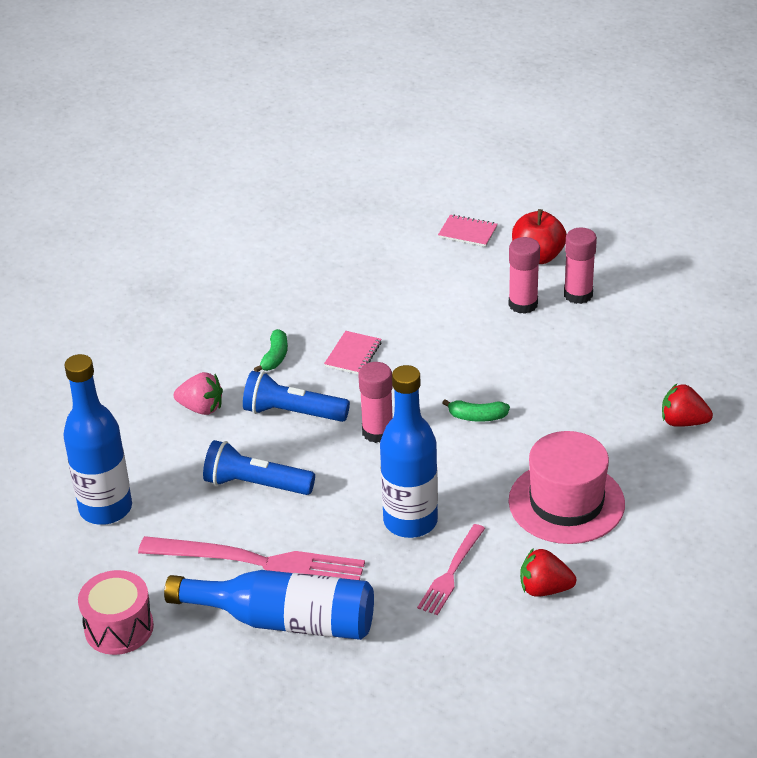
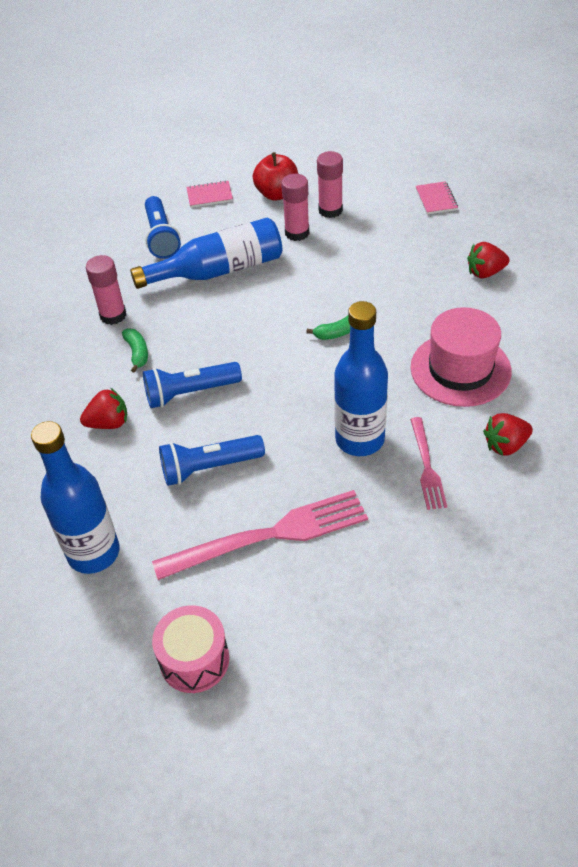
camera: 30 degrees left, 10 degrees up
(201, 408) = (109, 423): pink strawberry -> red strawberry
(284, 621) = (332, 576): blue bottle -> blue bottle (218, 270)
(353, 354) = (200, 324): pink notebook -> pink notebook (436, 199)
(377, 432) = (272, 378): pink glue stick -> pink glue stick (113, 315)
(385, 256) = (161, 237): none -> blue flashlight

